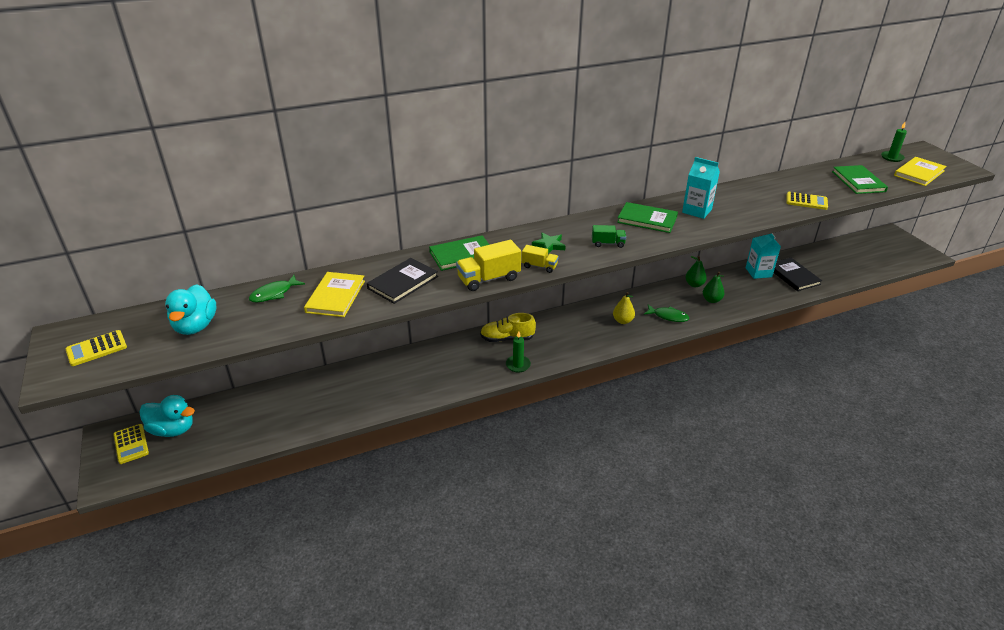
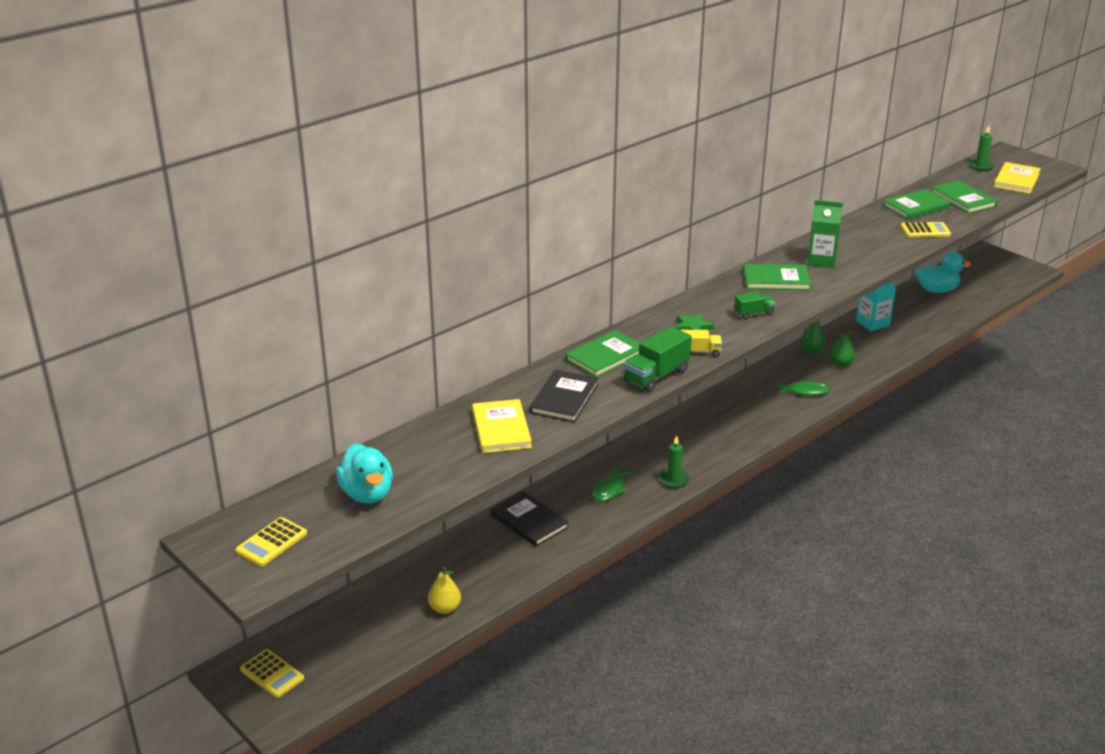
camera: 20 degrees left, 5 degrees down
(173, 430) = (312, 646): turquoise duck -> turquoise duck (937, 290)
(274, 294) = (426, 441): green fish -> green fish (609, 489)
(489, 279) = (656, 376): yellow truck -> green truck
(507, 338) = (641, 454): yellow shoe -> none
(622, 321) = (758, 407): yellow pear -> yellow pear (445, 608)
(697, 211) = (821, 261): turquoise carton -> green carton
(793, 276) = (911, 320): black book -> black book (529, 521)
(811, 181) = (916, 207): none -> green book

